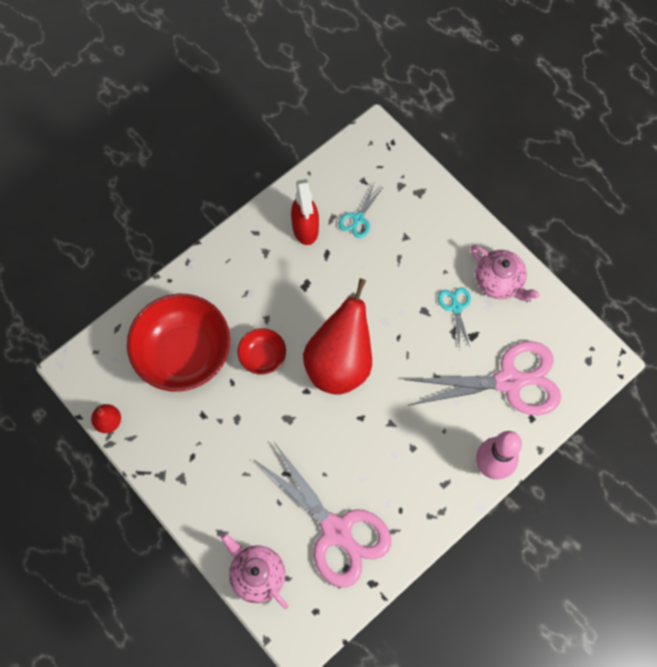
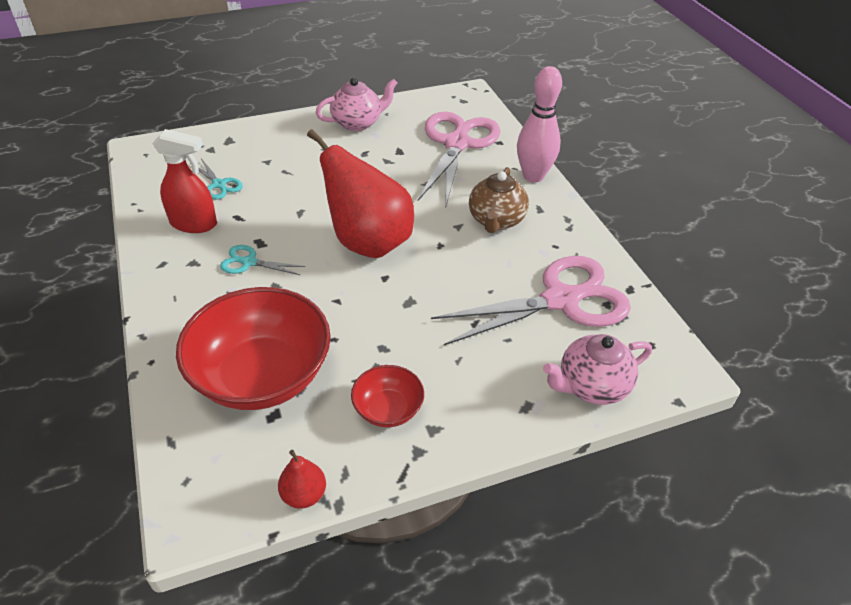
camera: 70 degrees left, 25 degrees down
(262, 356) = (319, 301): red bowl -> red bowl (388, 409)
(412, 452) = (496, 220): none -> brown teapot
(455, 307) = (363, 152): turquoise scissors -> turquoise scissors (249, 262)

